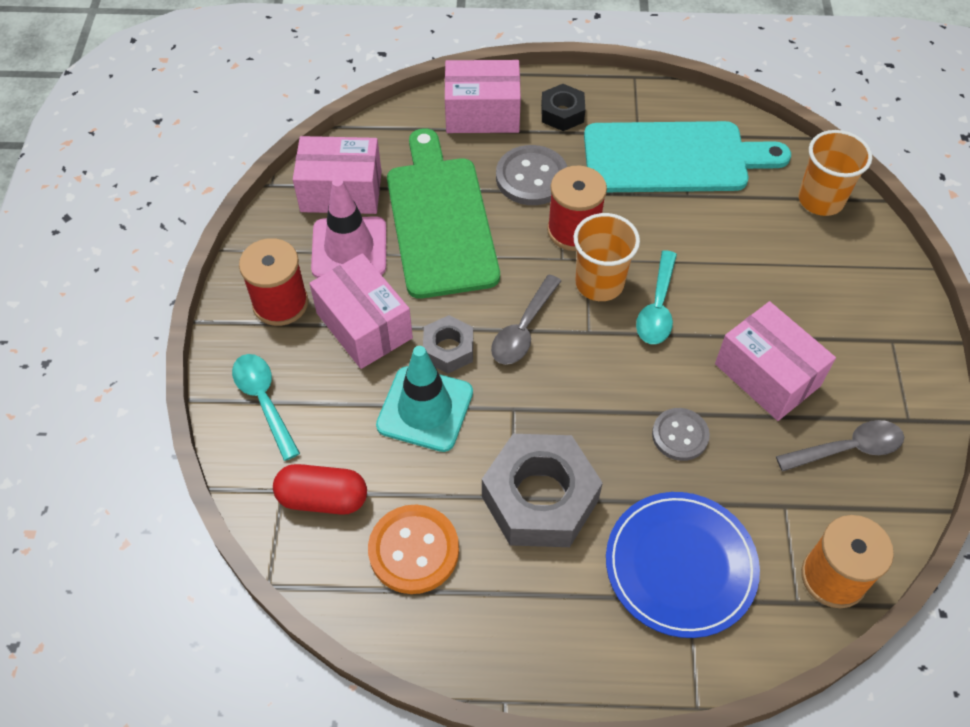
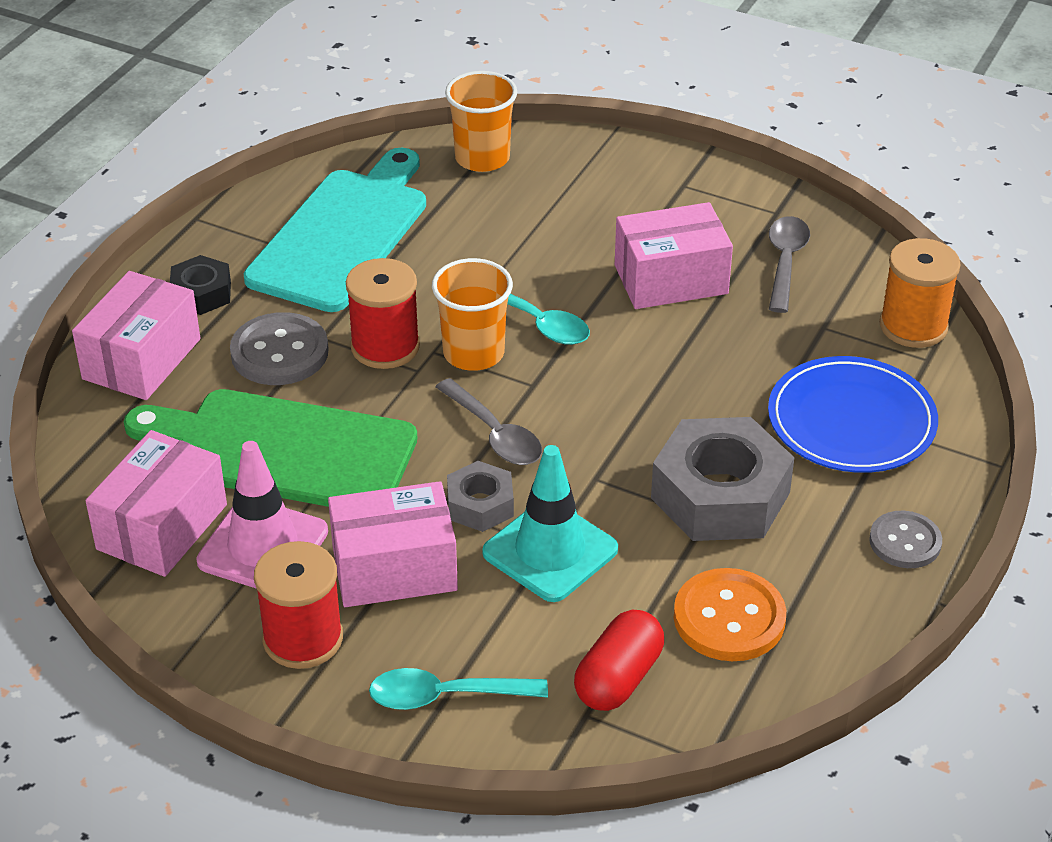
camera: 65 degrees left, 15 degrees down
(680, 435) = (704, 366): grey button -> grey button (905, 542)

